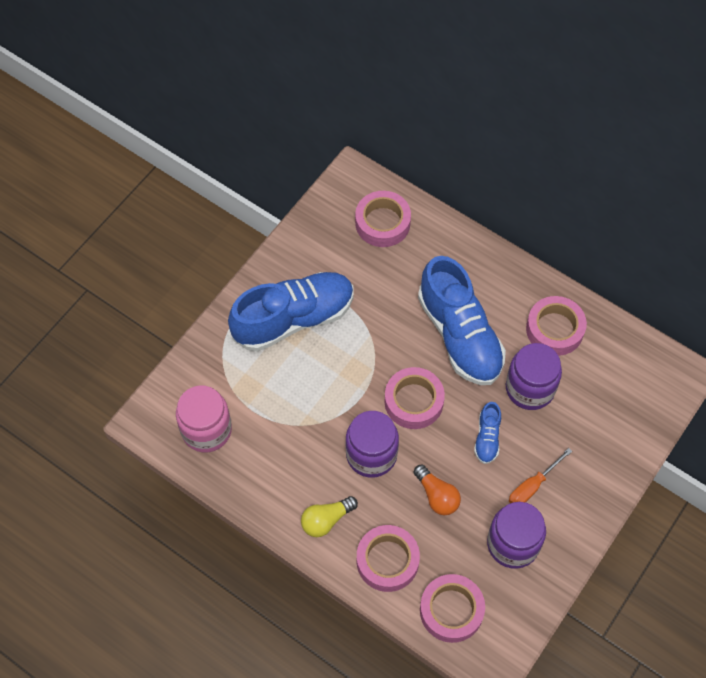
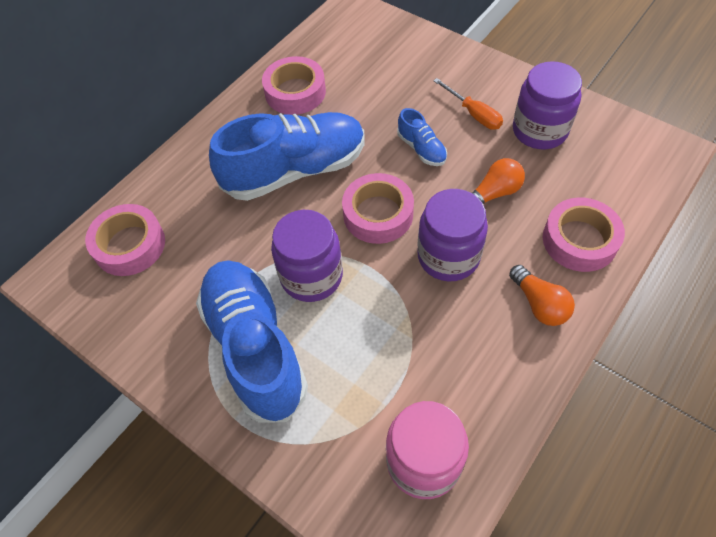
camera: 85 degrees left, 5 degrees down
(326, 520) = (539, 304): yellow light bulb -> orange light bulb
(451, 610) = (624, 182): pink tape -> none
(487, 438) = (421, 149): blue shoe -> blue shoe turned 45 degrees clockwise
(530, 388) = (363, 113): purple jar -> purple jar (311, 276)

